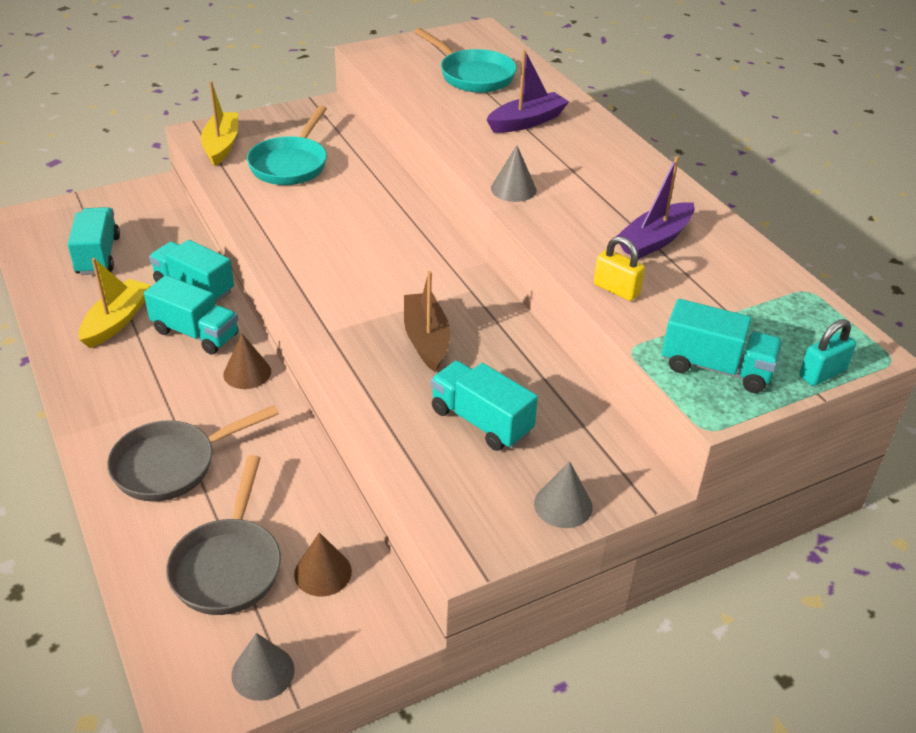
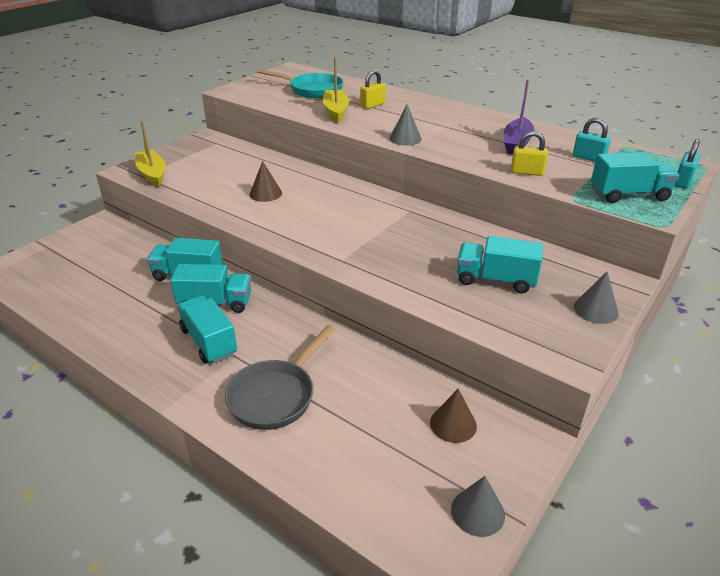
camera: 25 degrees left, 5 degrees down
(98, 255) = (91, 276): turquoise truck -> turquoise truck (209, 342)
(116, 321) = (144, 314): yellow boat -> yellow boat (336, 111)
(228, 565) = (382, 448): grey pan -> none
(247, 373) = (277, 315): brown cone -> brown cone (265, 193)
(291, 164) = (215, 173): turquoise pan -> none
(426, 339) = (411, 245): brown boat -> none
(527, 122) = (372, 105): purple boat -> yellow padlock
(730, 293) = (588, 158): none -> turquoise padlock

